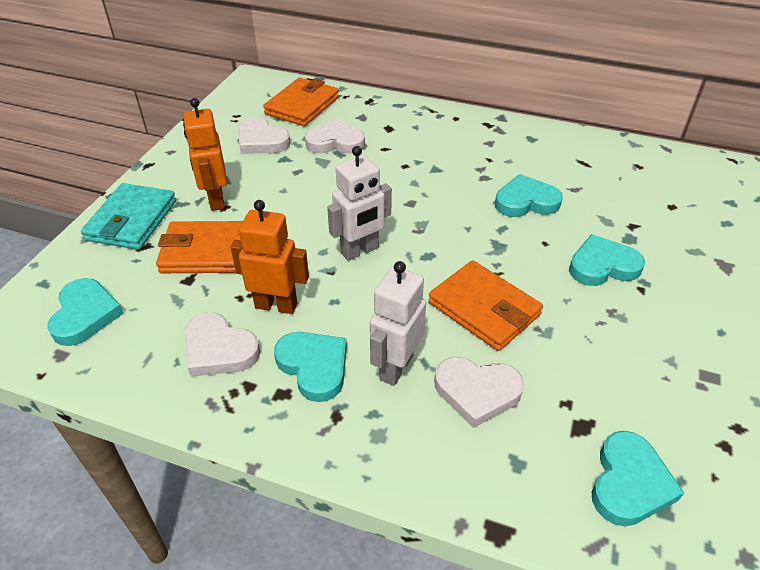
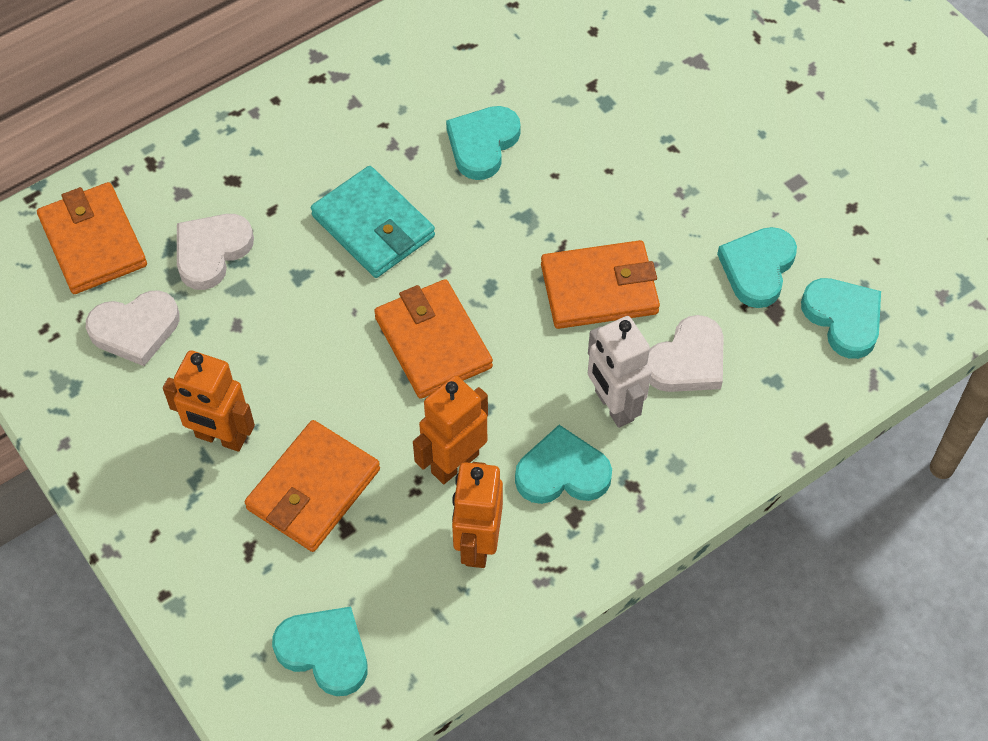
camera: 55 degrees left, 15 degrees up
(132, 220) = (185, 544): turquoise wallet -> turquoise wallet (373, 226)
(219, 349) = (477, 544): white heart -> orange robot
(360, 251) = (433, 342): white robot -> orange wallet
(602, 266) = (622, 153): turquoise heart -> turquoise heart (757, 269)

